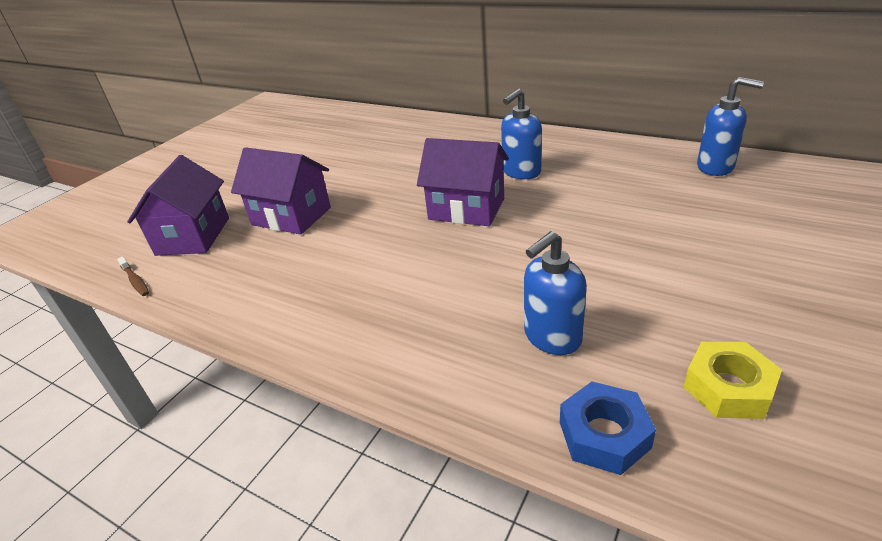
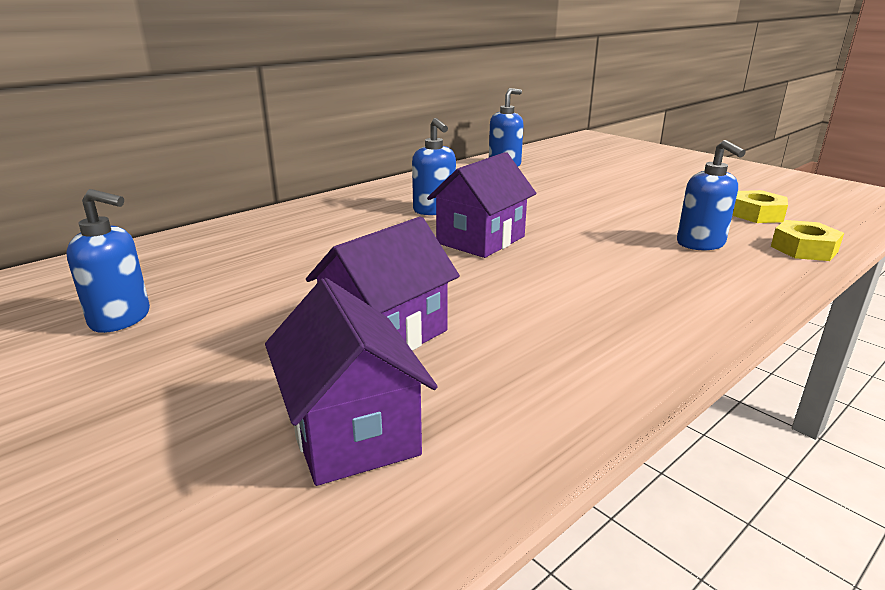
camera: 75 degrees left, 10 degrees down
(135, 281) = (461, 505): brown toothbrush -> none
(193, 236) = (352, 431): purple house -> purple house turned 45 degrees clockwise
(290, 145) = (121, 319): none -> blue soap dispenser
(604, 435) = (804, 249): blue nut -> yellow nut

